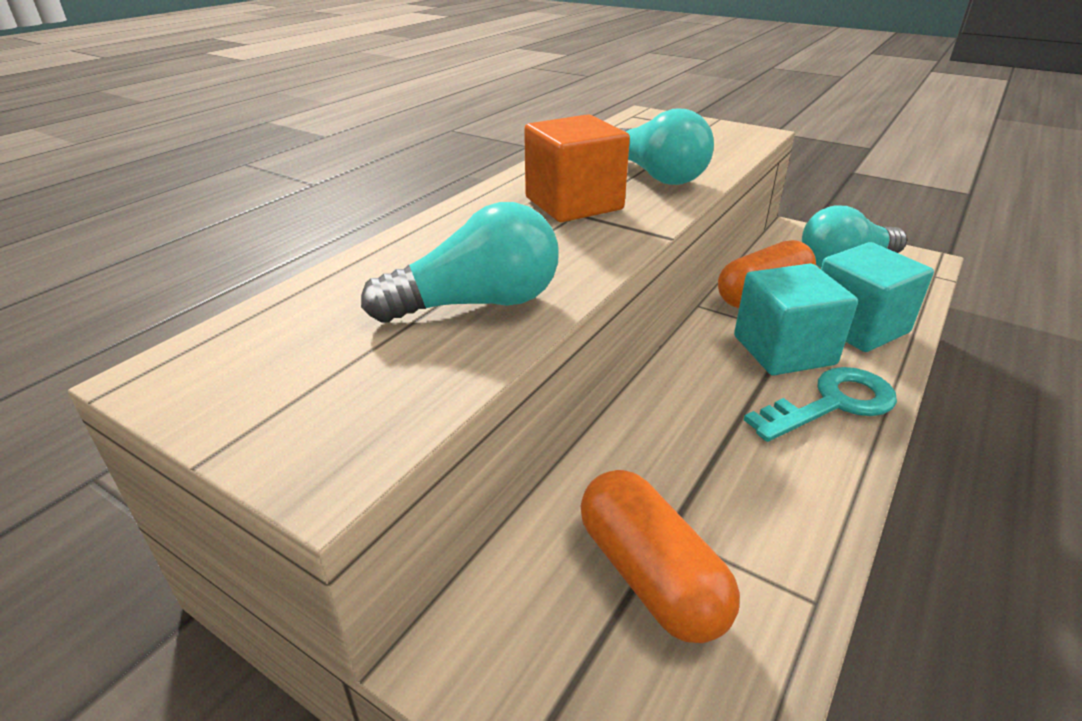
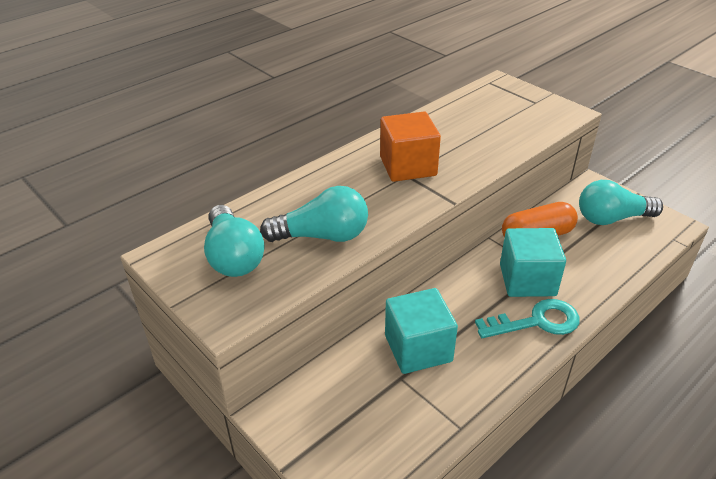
camera: 15 degrees right, 5 degrees up
(650, 576) = (381, 397): orange capsule -> none
(655, 175) = (473, 147): turquoise light bulb -> turquoise light bulb (233, 256)
(857, 326) = (588, 271): turquoise cube -> turquoise cube (418, 348)

